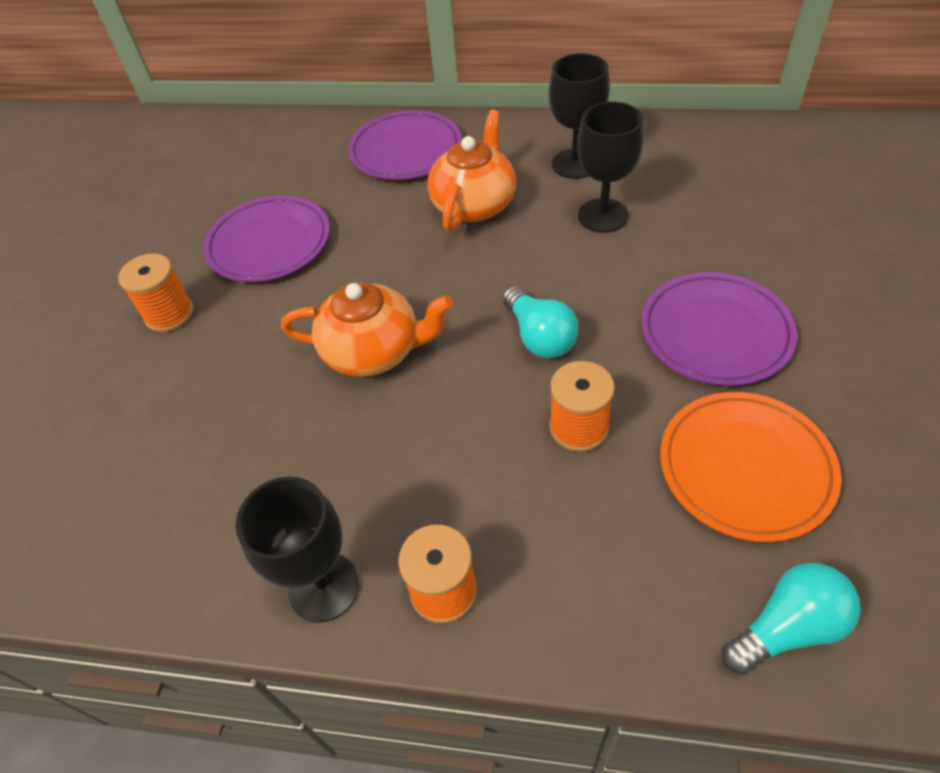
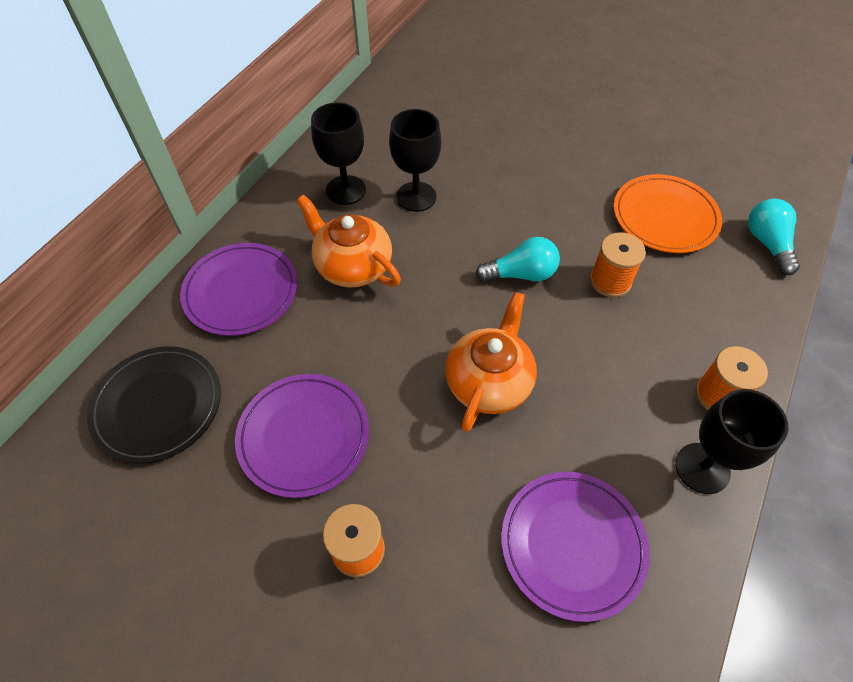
camera: 75 degrees left, 5 degrees up
(273, 155) = (158, 406): none -> black plate
(715, 332) = (557, 187): purple plate -> purple plate (572, 544)

